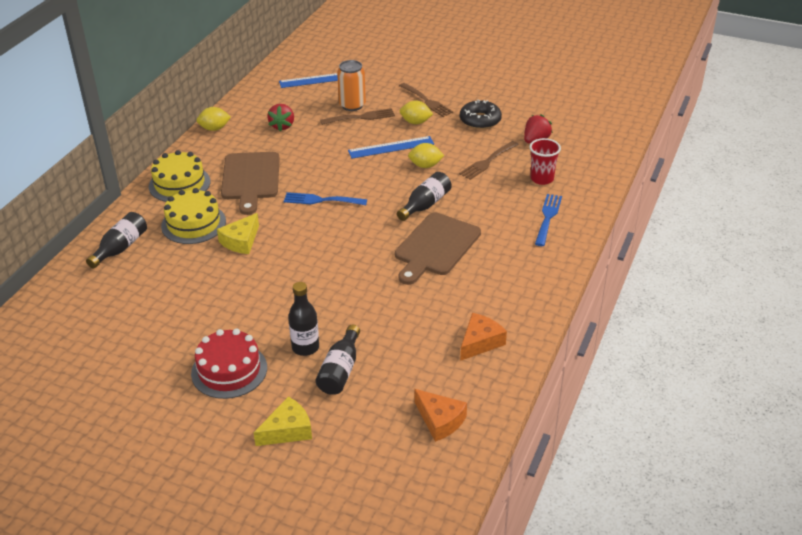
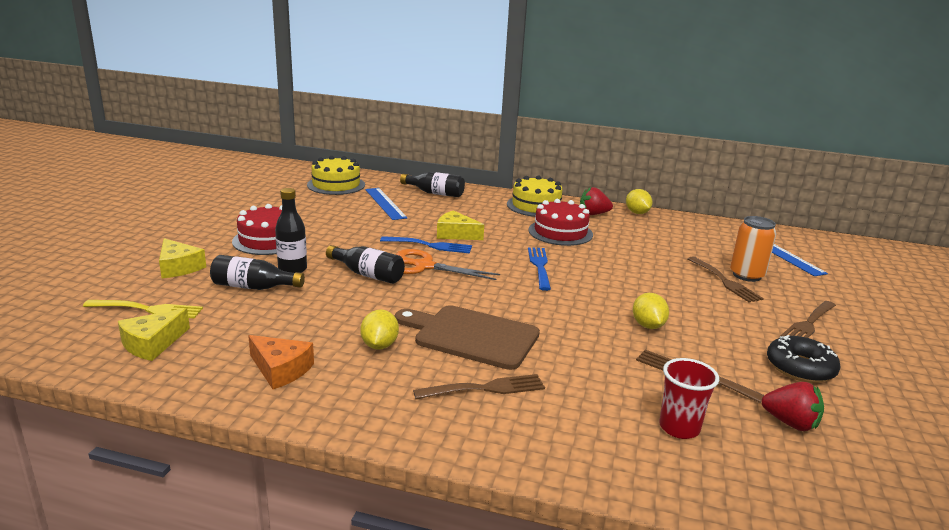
camera: 80 degrees right, 15 degrees down
(193, 223) = (477, 215): yellow cake -> yellow cake (336, 185)
(250, 179) = (560, 232): brown cutting board -> red cake
(282, 126) = (668, 241): red strawberry -> red strawberry (593, 214)
(311, 265) = (424, 266): none -> orange scissors
(378, 435) = (148, 309): none -> yellow fork
(391, 147) = (673, 302): blue ruler -> blue ruler (385, 203)
(415, 122) = (746, 317): yellow lemon -> yellow lemon (379, 345)
(425, 205) = (559, 327): black bottle -> black bottle (368, 274)
(440, 420) = (152, 344): orange cheese -> yellow cheese
(503, 246) = (485, 388): none -> brown fork
(547, 217) = (572, 432): blue fork -> blue fork (430, 245)

